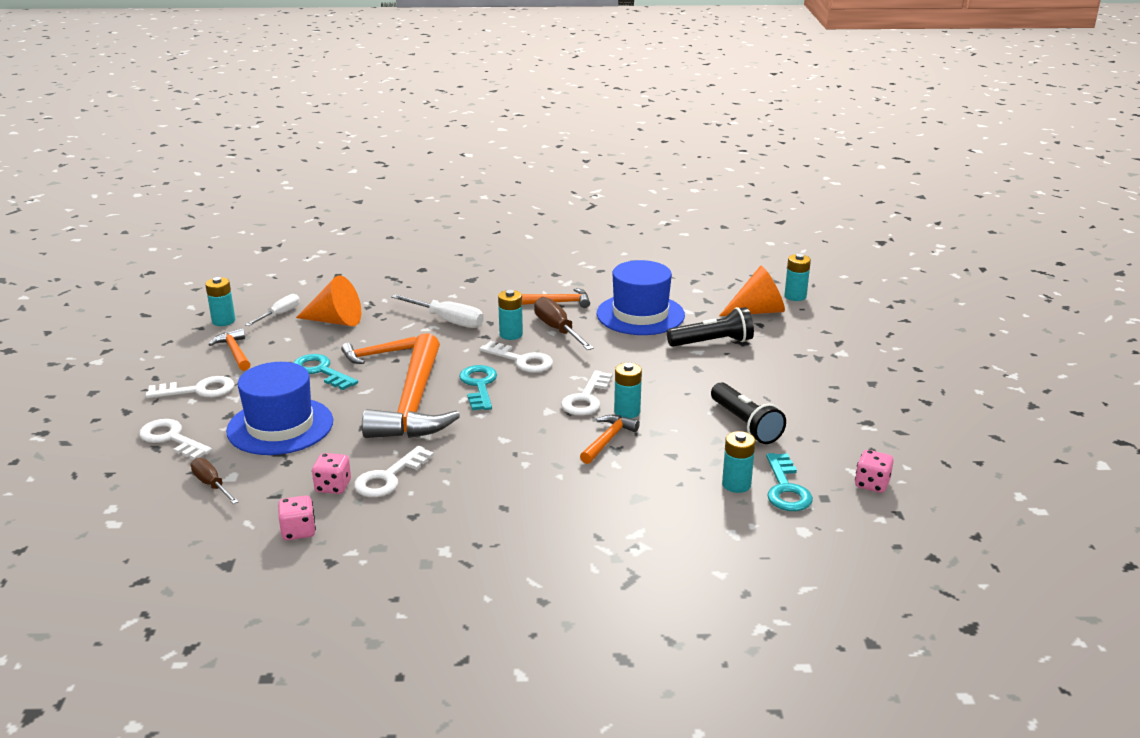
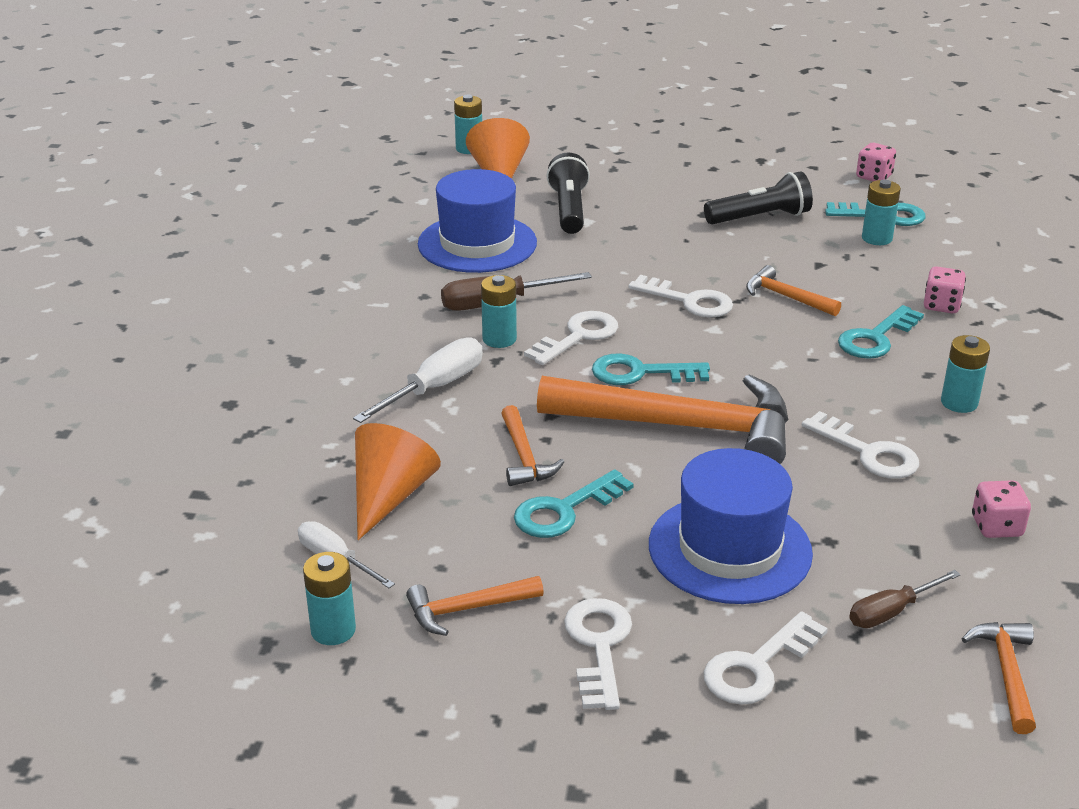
camera: 80 degrees left, 5 degrees up
(333, 486) = (891, 498): pink dice -> pink dice (941, 305)
(554, 482) = (876, 338): none -> turquoise key
(561, 302) = (414, 294): orange hammer -> orange hammer (1006, 673)
(627, 412) = (724, 279): turquoise battery -> turquoise battery (959, 403)

